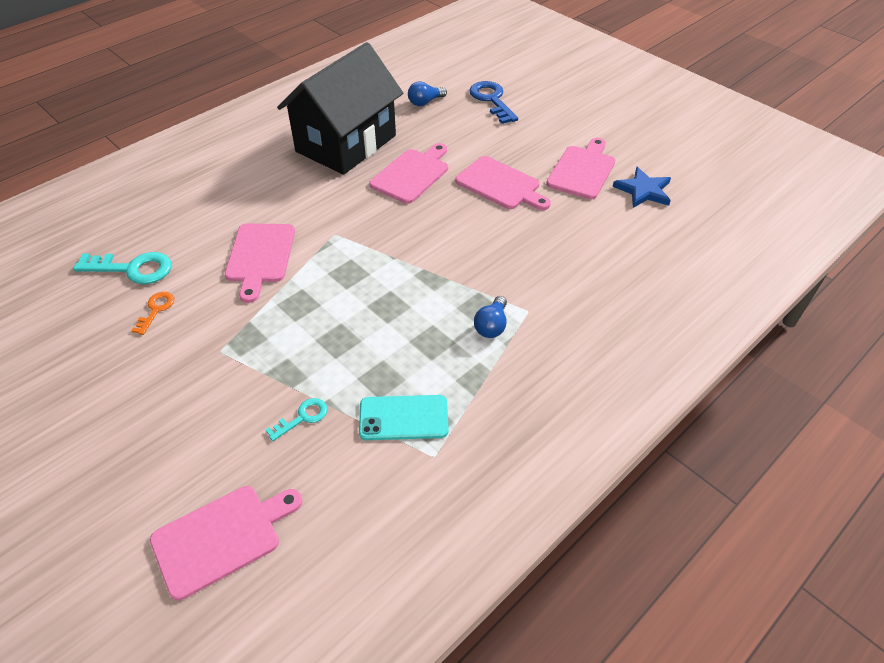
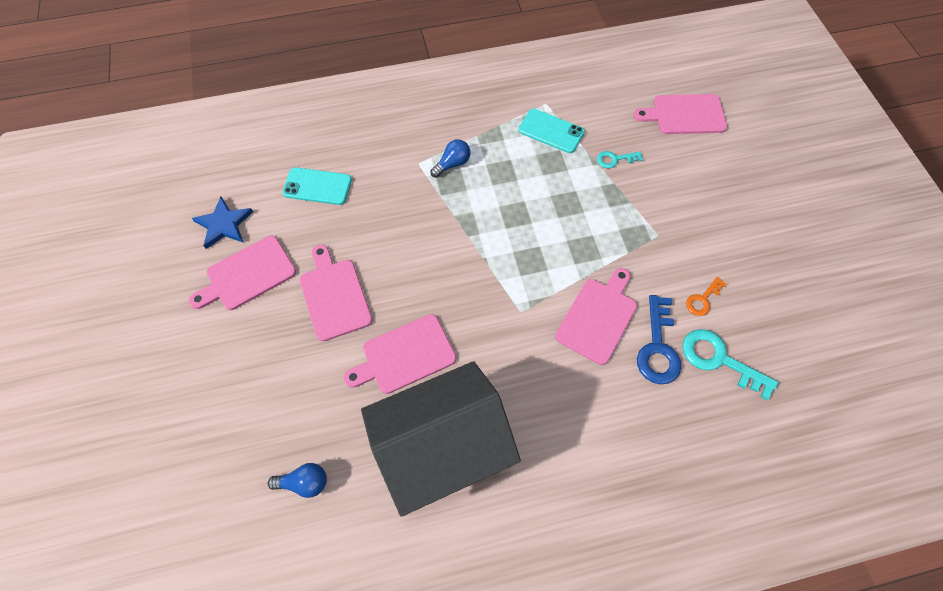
camera: 150 degrees left, 15 degrees up
(491, 100) = (228, 440): blue key -> blue key (658, 347)
(602, 248) = (317, 186): none -> turquoise phone

